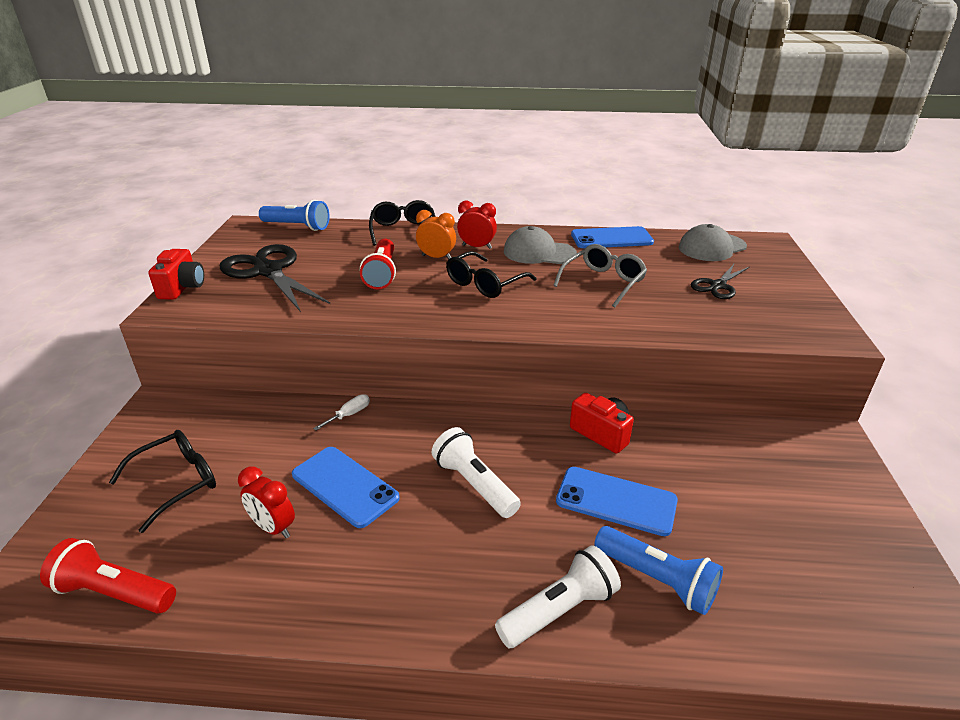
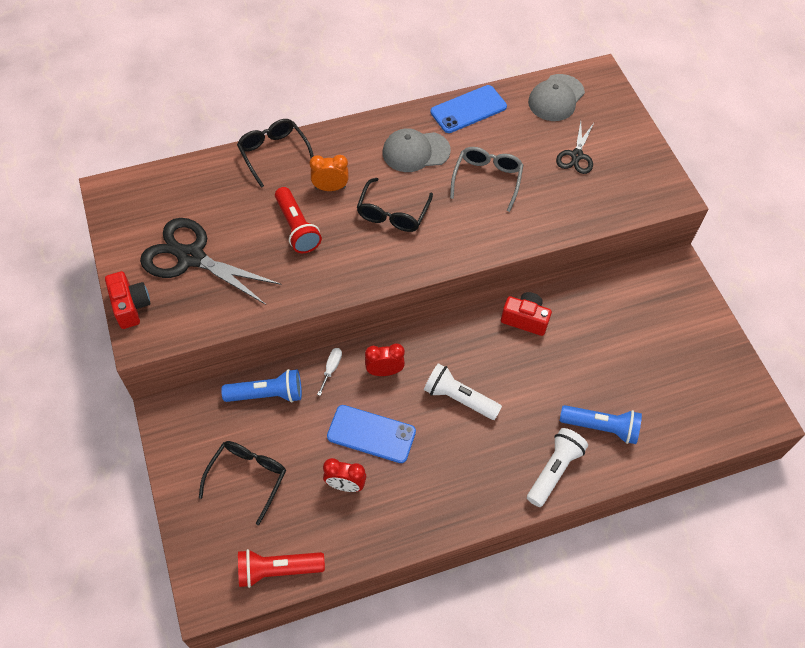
camera: 25 degrees left, 25 degrees up
(297, 226) = (165, 178): blue flashlight -> blue flashlight (267, 394)
(477, 247) = (357, 160): red clock -> red clock (384, 371)
(616, 501) = (556, 377): blue phone -> none

